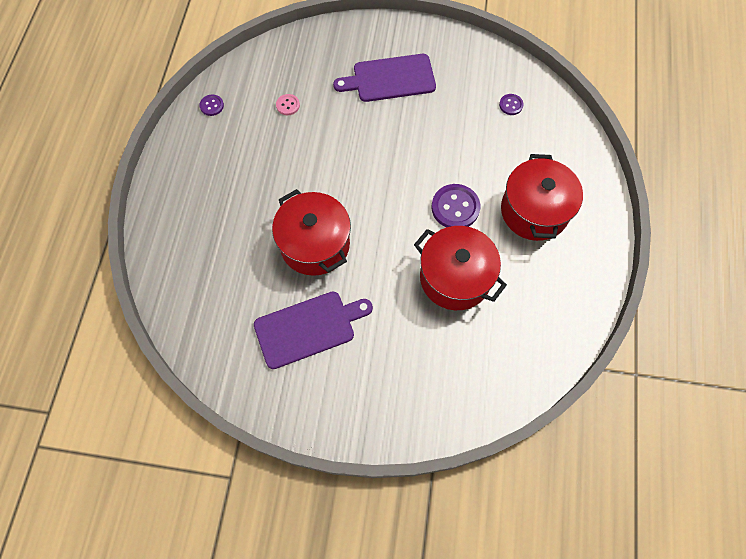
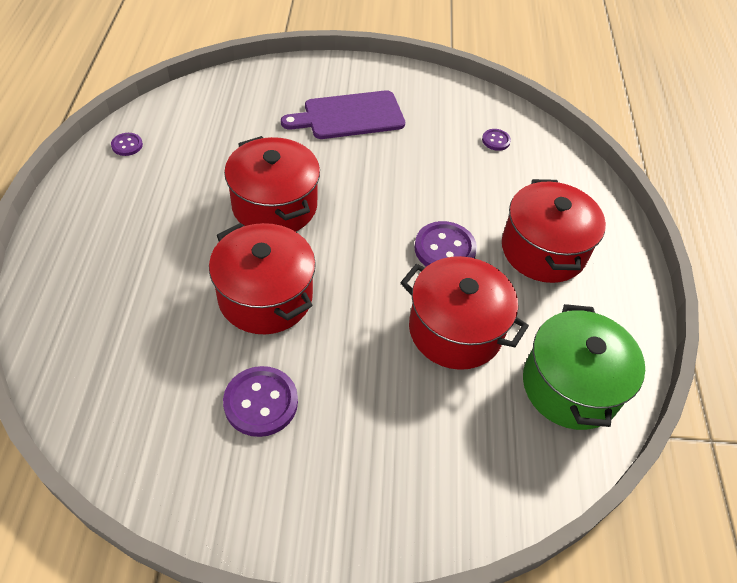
camera: 10 degrees left, 15 degrees down
(288, 105) = (225, 144): pink button -> none
(308, 328) = (261, 402): purple cutting board -> purple button
(325, 164) = (274, 205): none -> red pot
(536, 327) = (570, 386): none -> green pot

